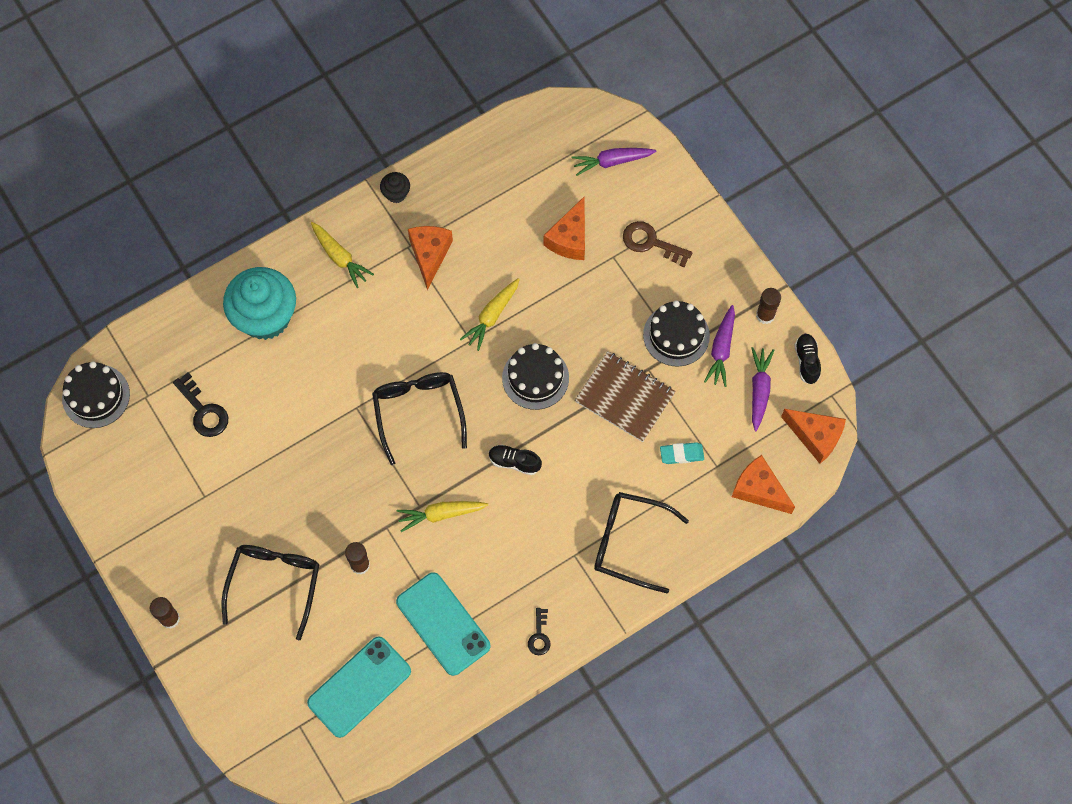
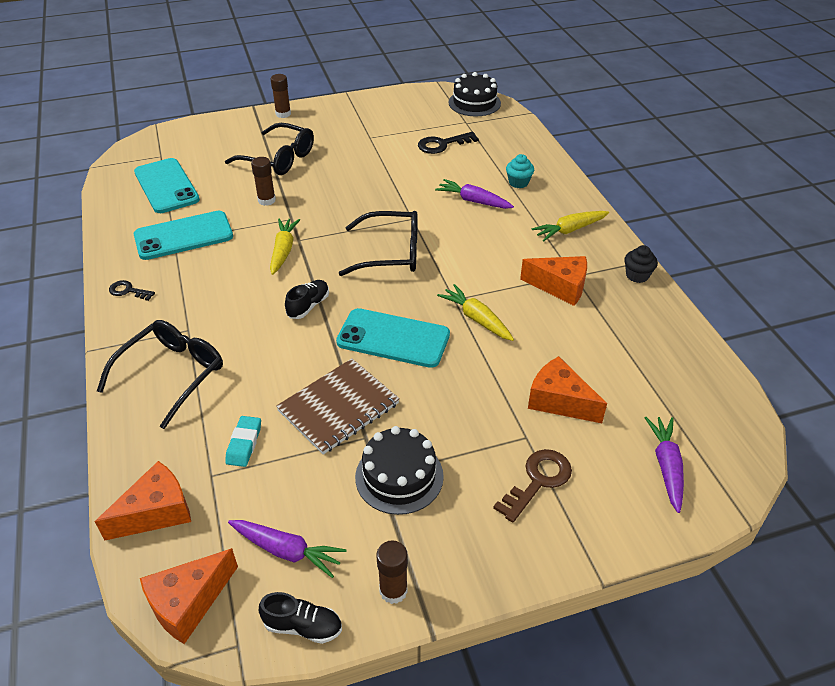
camera: 105 degrees right, 25 degrees down
(265, 317) = (518, 182): turquoise cupcake -> turquoise cupcake, size x0.43
(535, 378) = (393, 338): black cake -> turquoise phone
(721, 350) = (361, 521): purple carrot -> purple carrot (473, 201)

